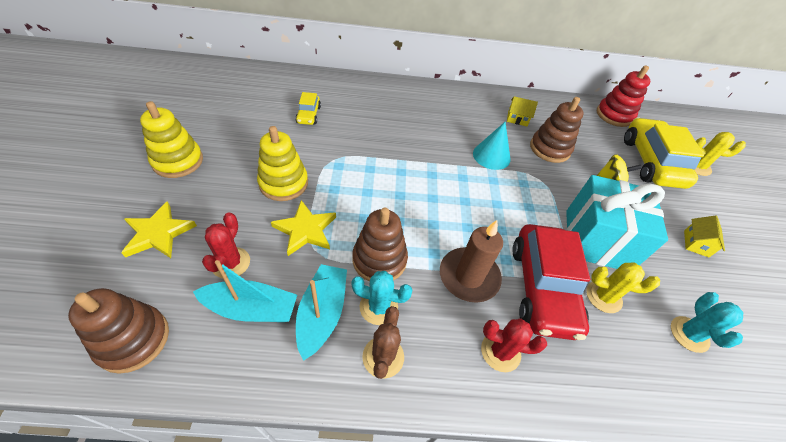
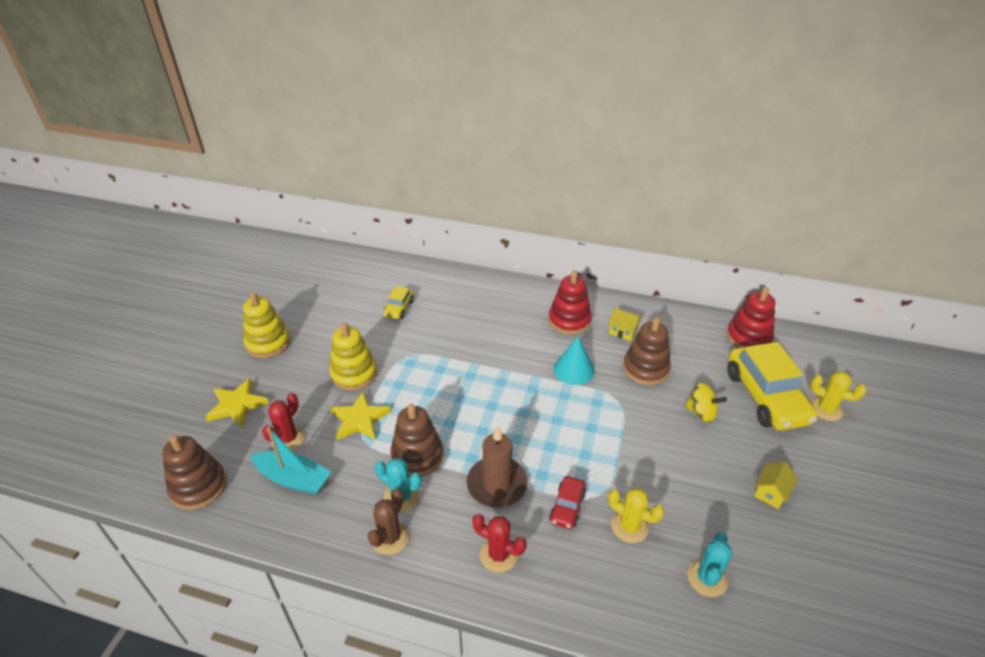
camera: 20 degrees right, 10 degrees down
(322, 313) = (350, 493): turquoise boat -> none
(469, 113) = (569, 321): none -> red stacking toy
(542, 288) = (567, 507): red car -> red car, size x0.47
(596, 240) = (651, 471): turquoise gift -> none
(651, 162) = (766, 397): yellow car -> yellow car turned 150 degrees clockwise

